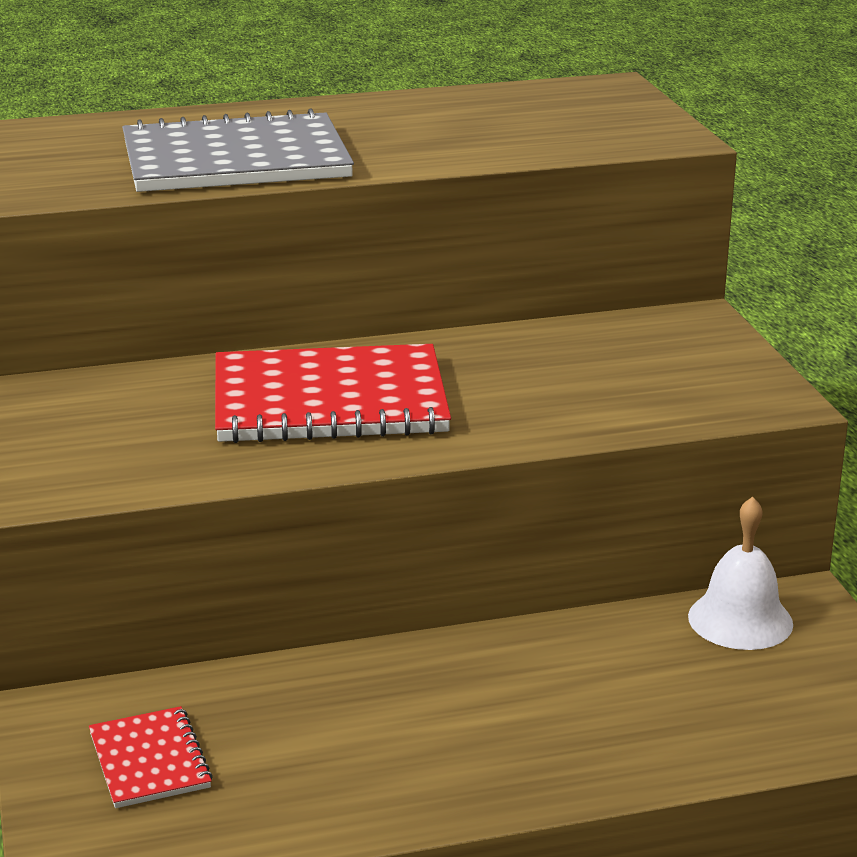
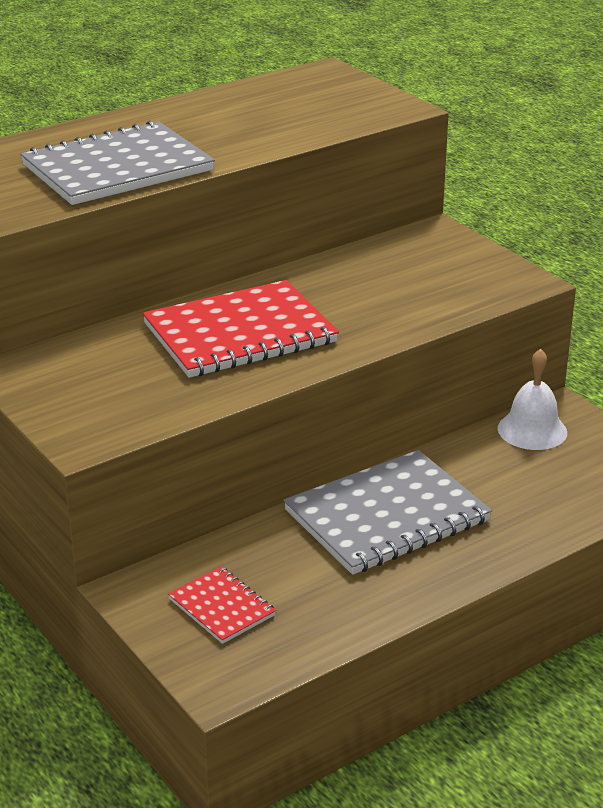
camera: 20 degrees left, 5 degrees up
(454, 691) = (387, 516): none -> grey notebook

